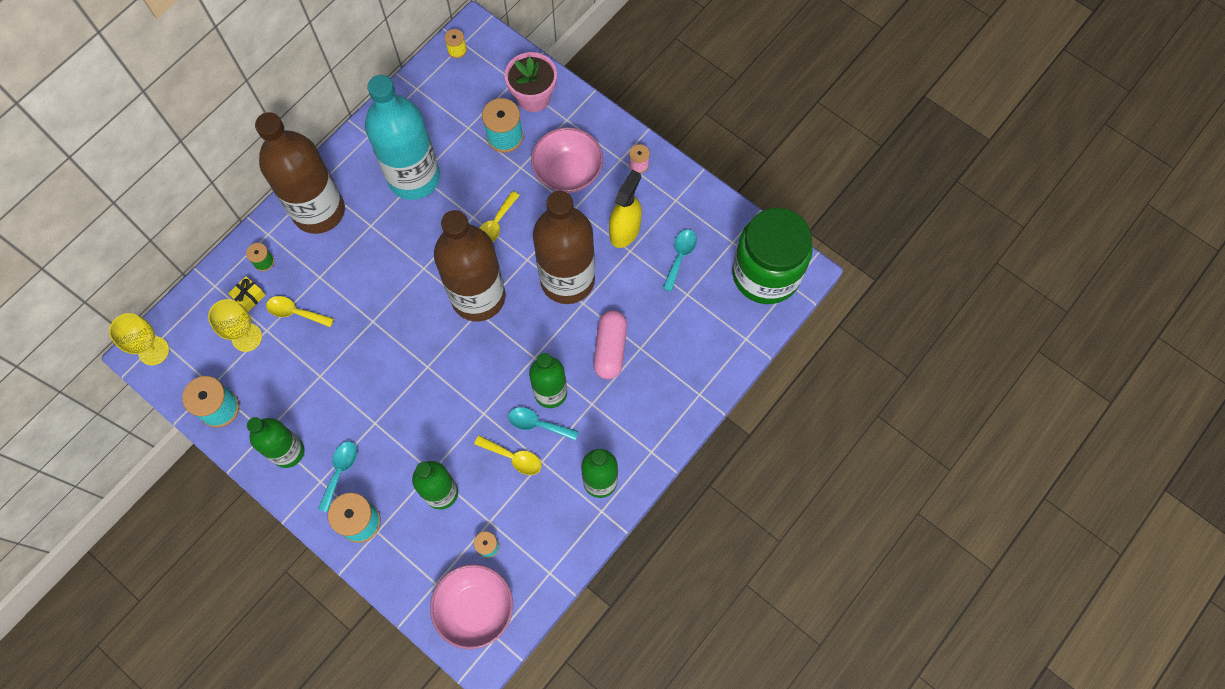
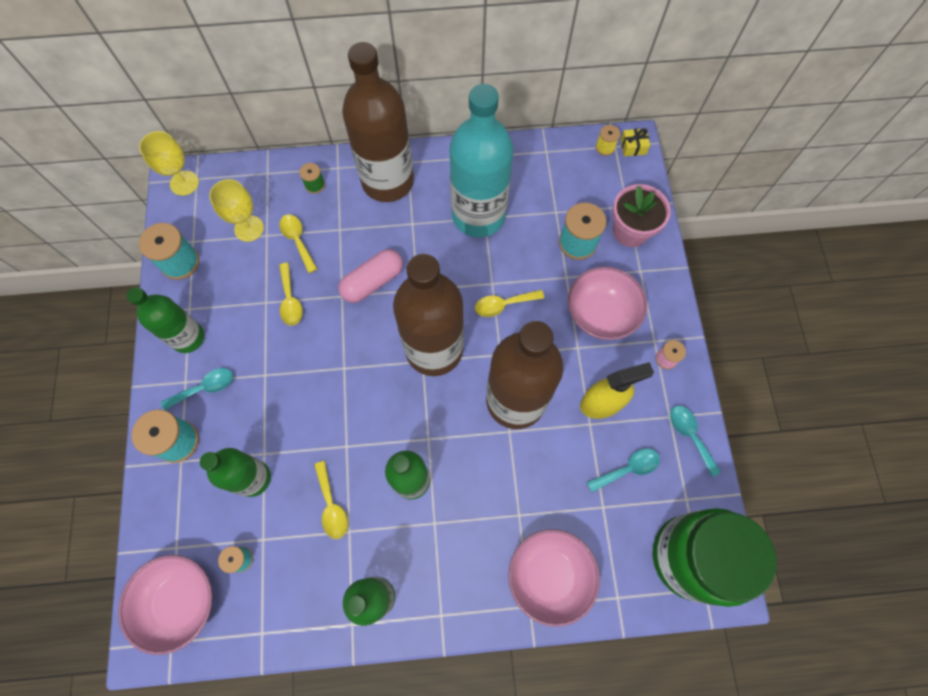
camera: 45 degrees right, 0 degrees up
(249, 297) = (280, 201): yellow gift -> yellow gift (633, 147)
(337, 358) = (290, 300): none -> yellow spoon
(537, 424) = (376, 497): turquoise spoon -> turquoise spoon (690, 435)
(610, 349) = (494, 491): pink capsule -> pink capsule (373, 282)
(693, 365) = (549, 576): none -> pink bowl

